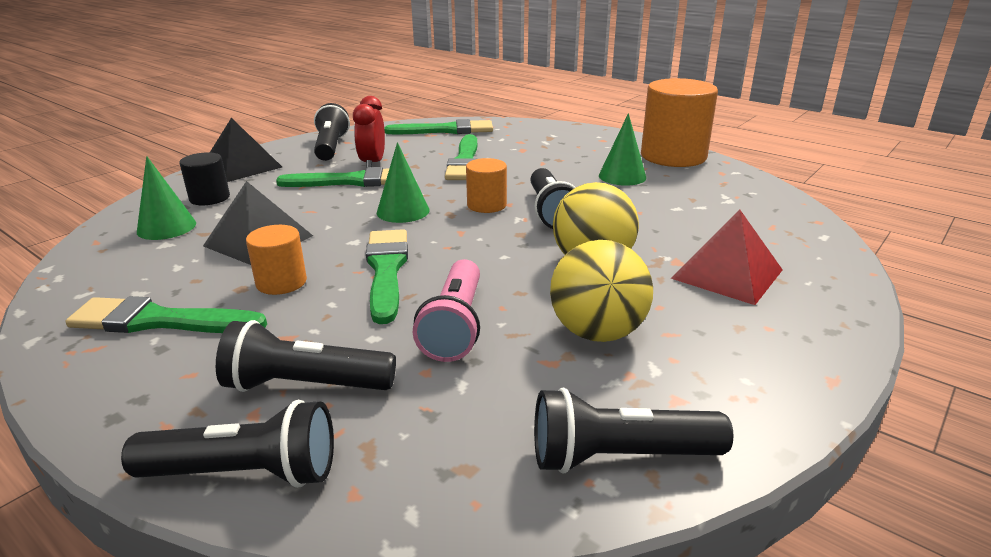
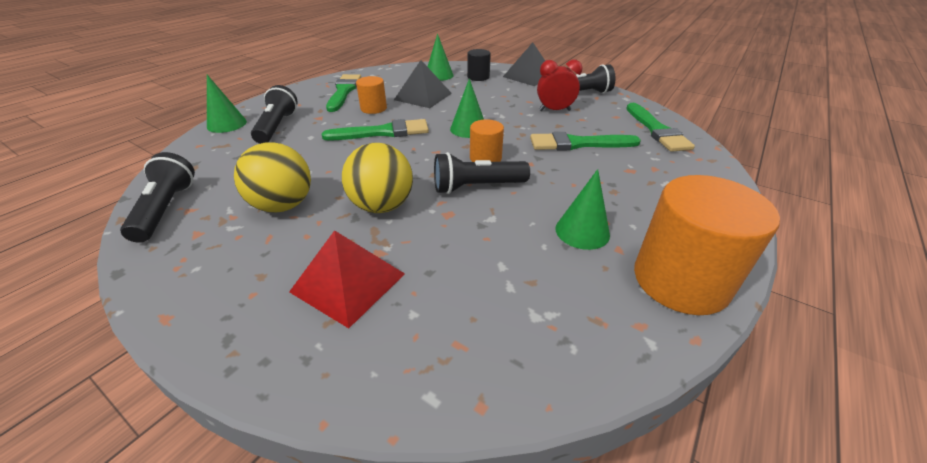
camera: 85 degrees right, 10 degrees up
(245, 473) = (227, 124): black flashlight -> green cone
(352, 181) = (517, 108): green brush -> none
(455, 326) = (312, 157): pink flashlight -> none

